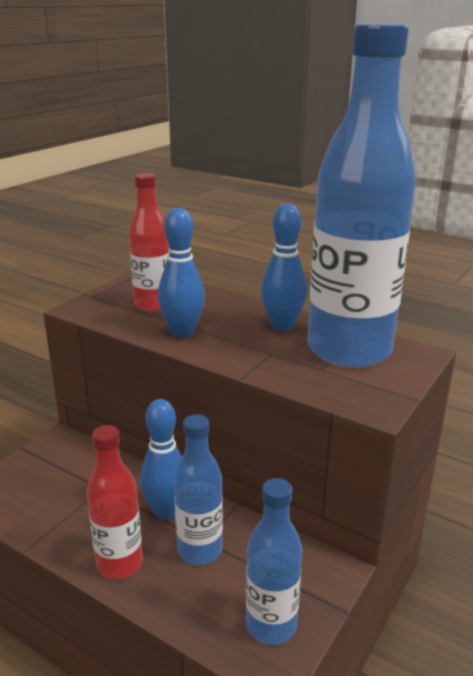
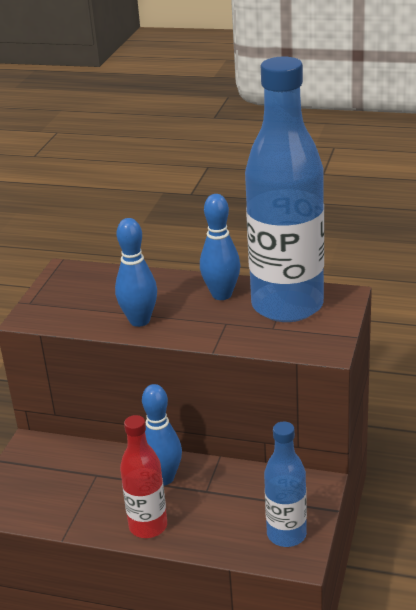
camera: 15 degrees left, 5 degrees up
(153, 305) = (94, 299): red bottle -> none
(200, 550) = (207, 499): blue bottle -> none

